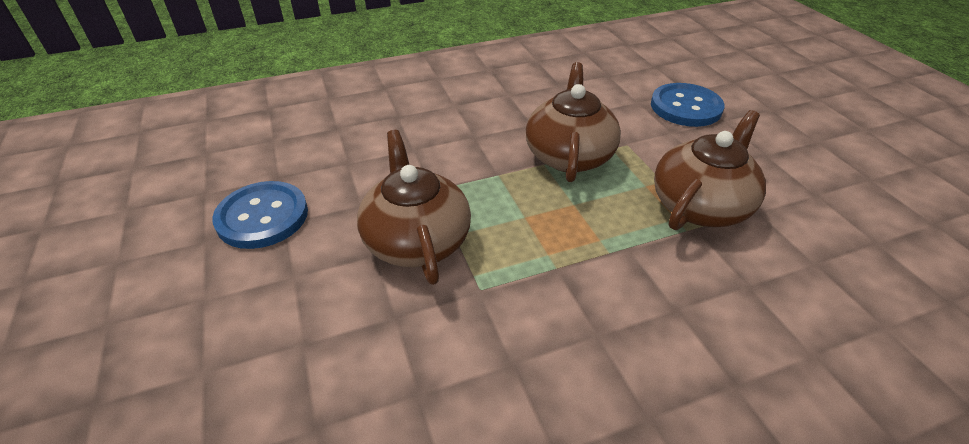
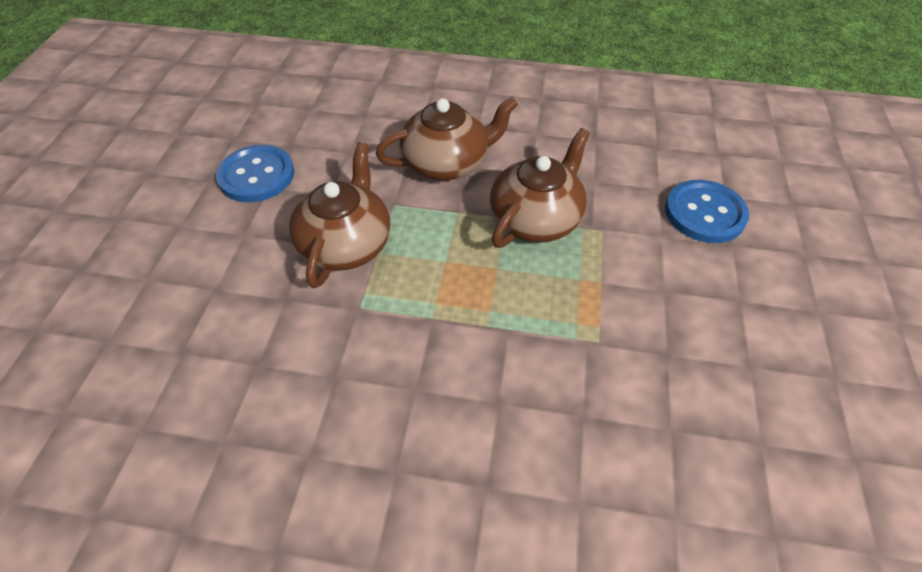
camera: 30 degrees right, 10 degrees up
(700, 205) = (614, 321): brown teapot -> brown teapot (447, 163)

